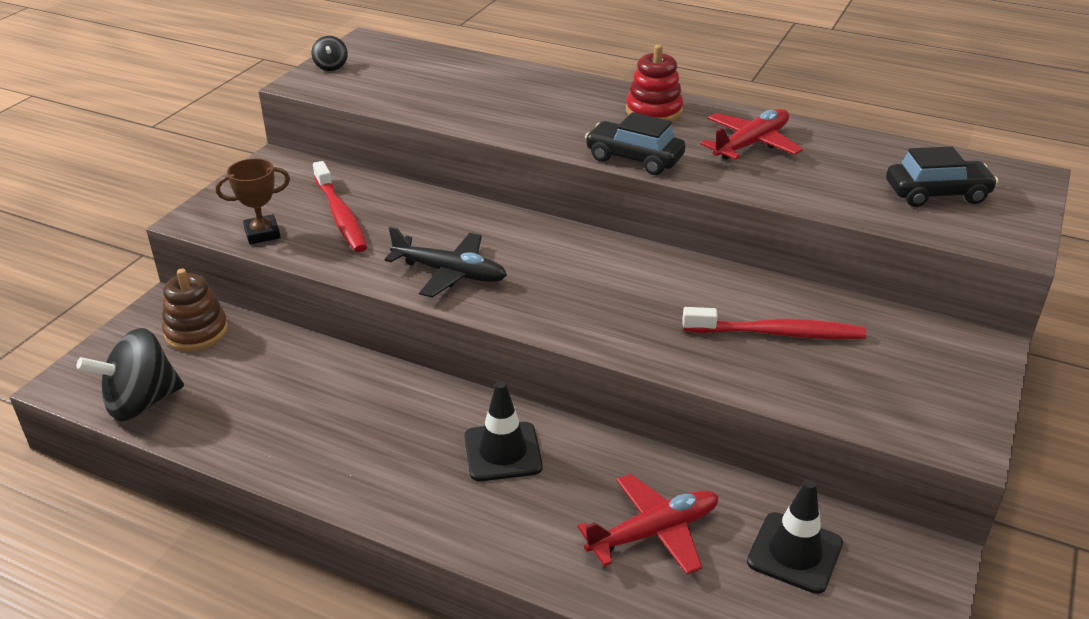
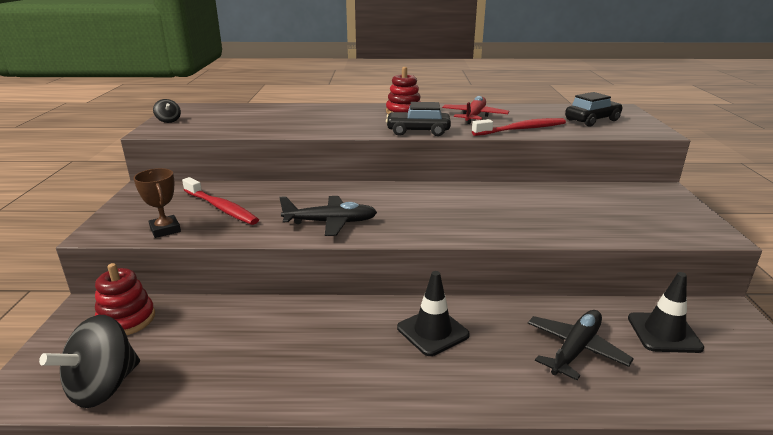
camera: 25 degrees left, 10 degrees down
(196, 332) = (127, 319): brown stacking toy -> red stacking toy
(262, 233) = (165, 230): brown trophy -> brown trophy turned 75 degrees counterclockwise
(653, 532) = (575, 349): red plane -> black plane
(777, 333) = (561, 208): red toothbrush -> red toothbrush (521, 129)

